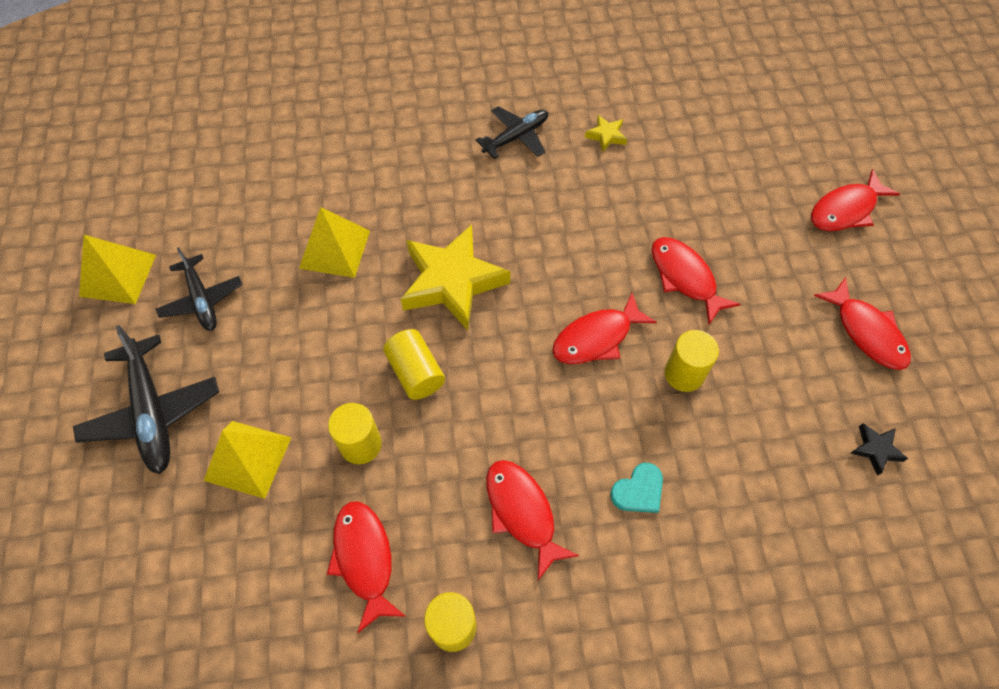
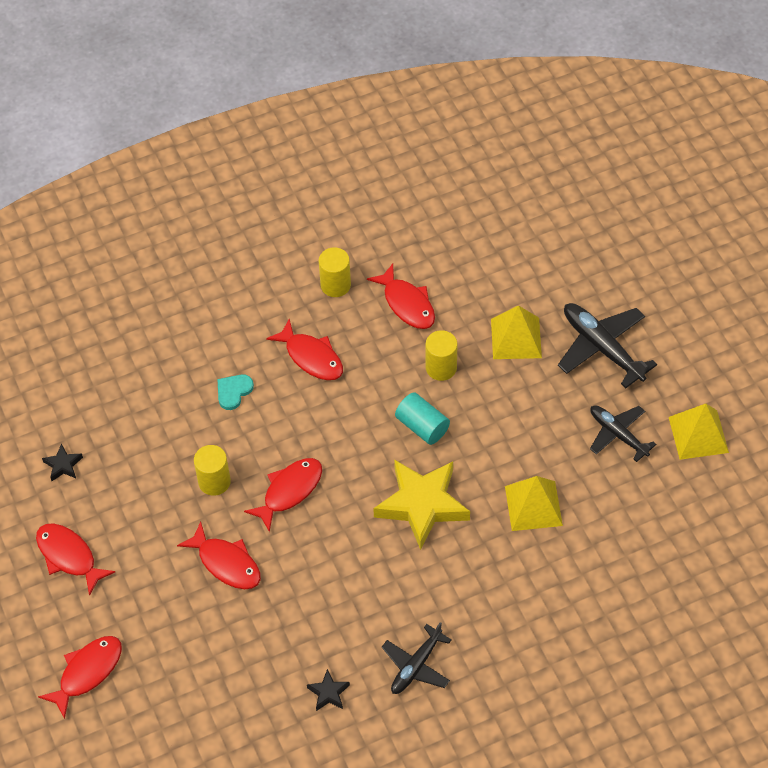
camera: 165 degrees right, 5 degrees down
(416, 372) = (422, 426): yellow cylinder -> turquoise cylinder
(606, 136) = (328, 693): yellow star -> black star

